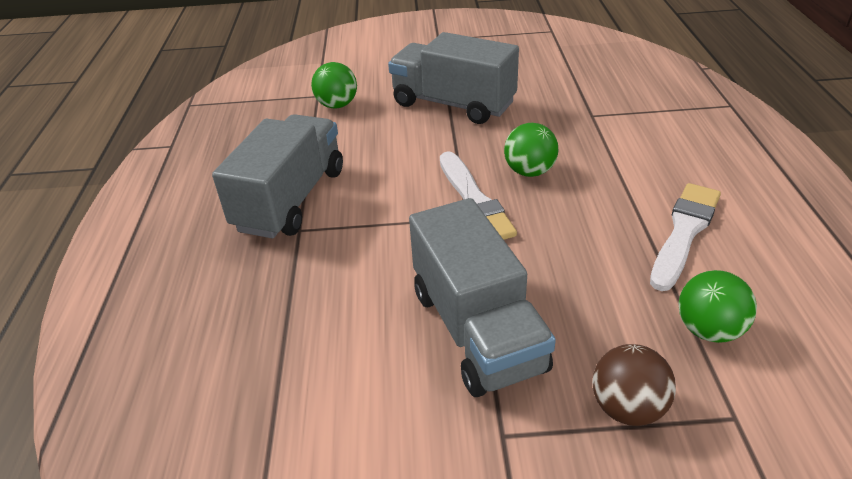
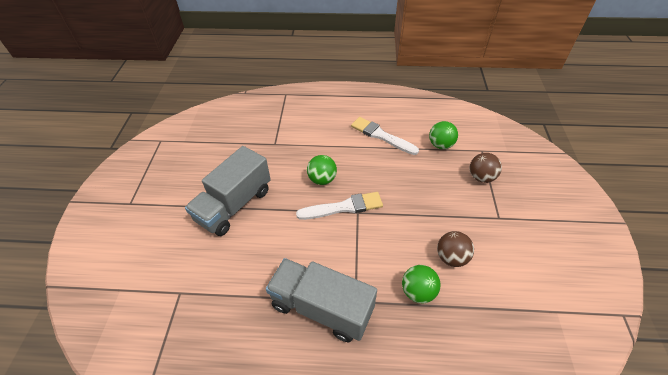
camera: 85 degrees left, 10 degrees up
(337, 105) = (203, 277): green ball -> green ball (418, 291)
(384, 343) = (451, 257): none -> brown ball
(477, 330) = (441, 218): grey truck -> none

